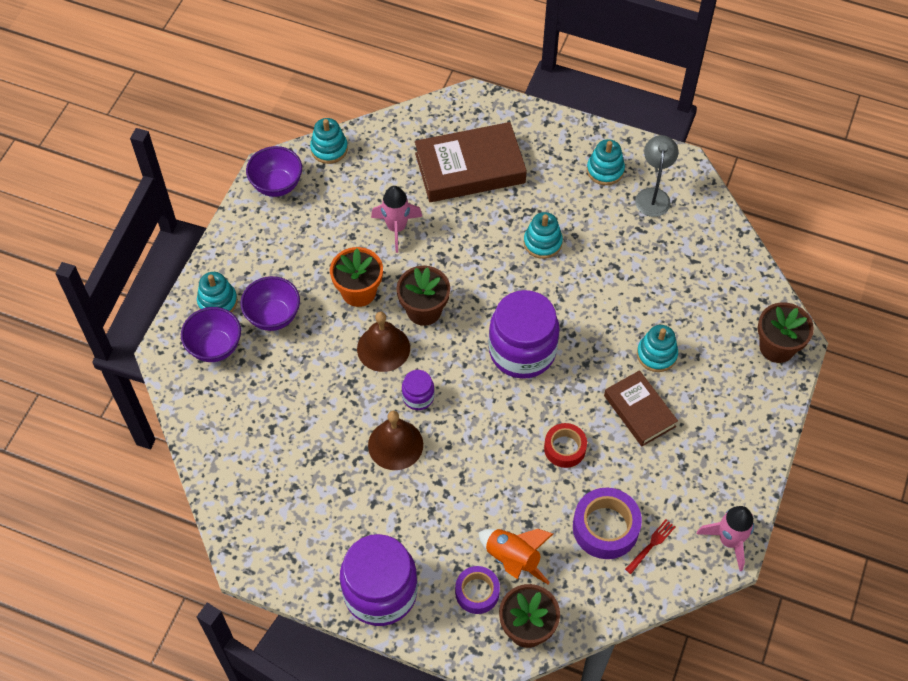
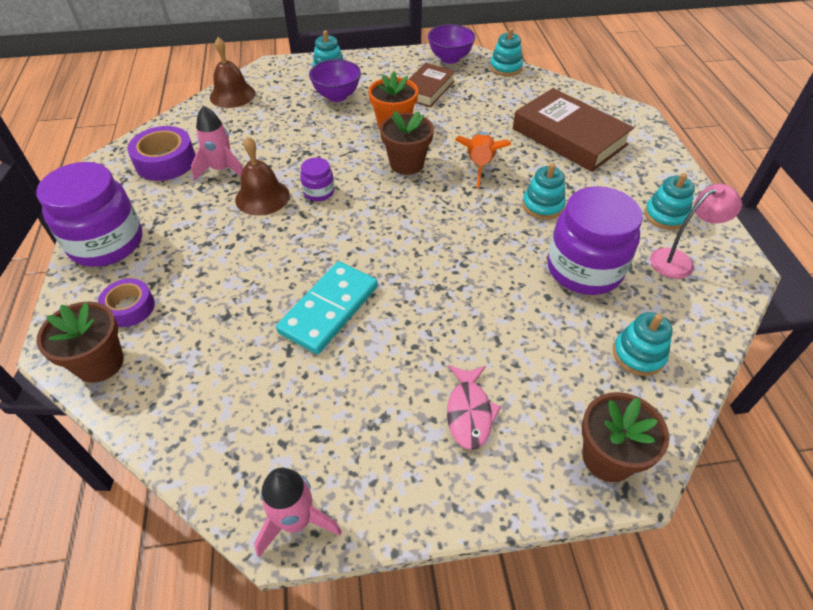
camera: 60 degrees right, 10 degrees down
(215, 347) = (290, 82): purple bowl -> none
(383, 348) = (352, 156): brown bell -> brown bell (232, 95)
(396, 228) = (470, 122): pink rocket -> pink rocket (222, 170)
(513, 559) = (179, 320): orange rocket -> orange rocket (479, 166)
(522, 351) = (416, 237): purple jar -> purple jar (584, 269)
(564, 448) = (329, 309): red tape -> turquoise domino
(605, 527) = (252, 382): purple tape -> purple tape (166, 161)
(639, 411) = (416, 353): brown book -> brown book (427, 89)
(651, 545) = (250, 435): red fork -> none
(653, 196) = (679, 260): grey lamp -> pink lamp
(656, 354) = (496, 340): turquoise stacking toy -> turquoise stacking toy (638, 354)
(705, 404) = (469, 412): none -> pink fish

